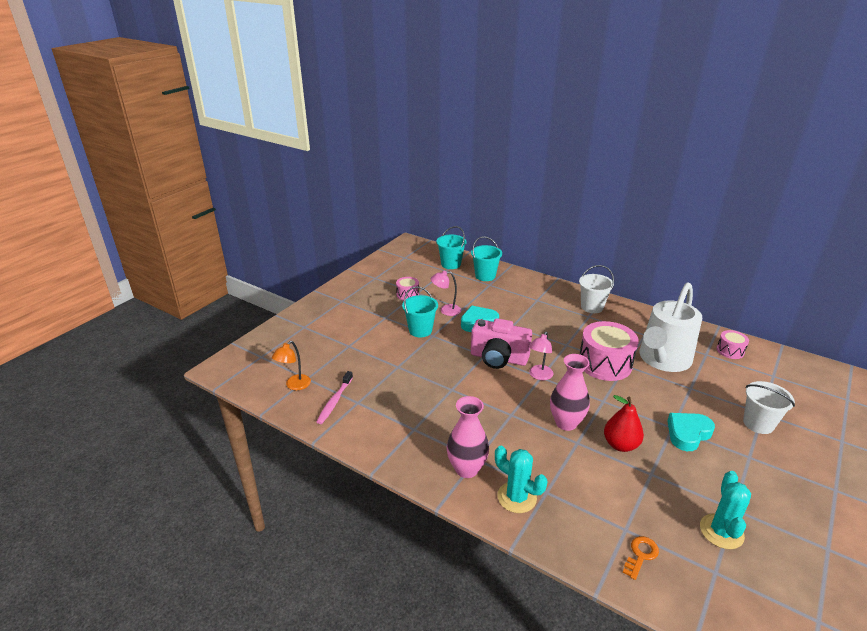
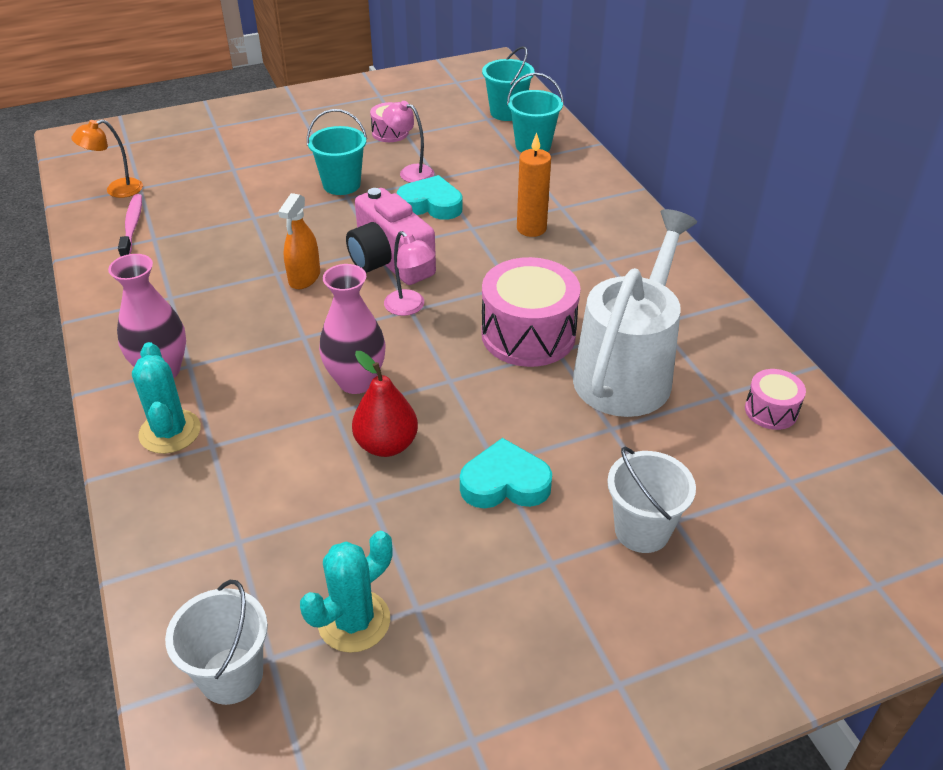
camera: 35 degrees right, 10 degrees up
(335, 401) = (132, 226): pink toothbrush -> pink toothbrush turned 120 degrees clockwise
(469, 385) = (304, 277): none -> orange spray bottle
(538, 315) = (531, 228): none -> orange candle
(539, 376) = (410, 307): pink lamp -> pink lamp turned 105 degrees counterclockwise
(592, 307) = (632, 250): white bucket -> white bucket (231, 675)
(640, 555) = (211, 579): orange key -> none
(662, 360) = (628, 370): white watering can -> white watering can turned 135 degrees clockwise

